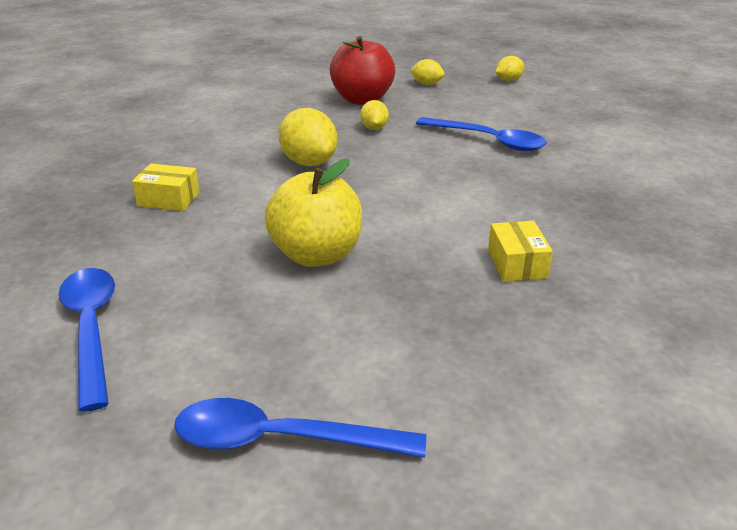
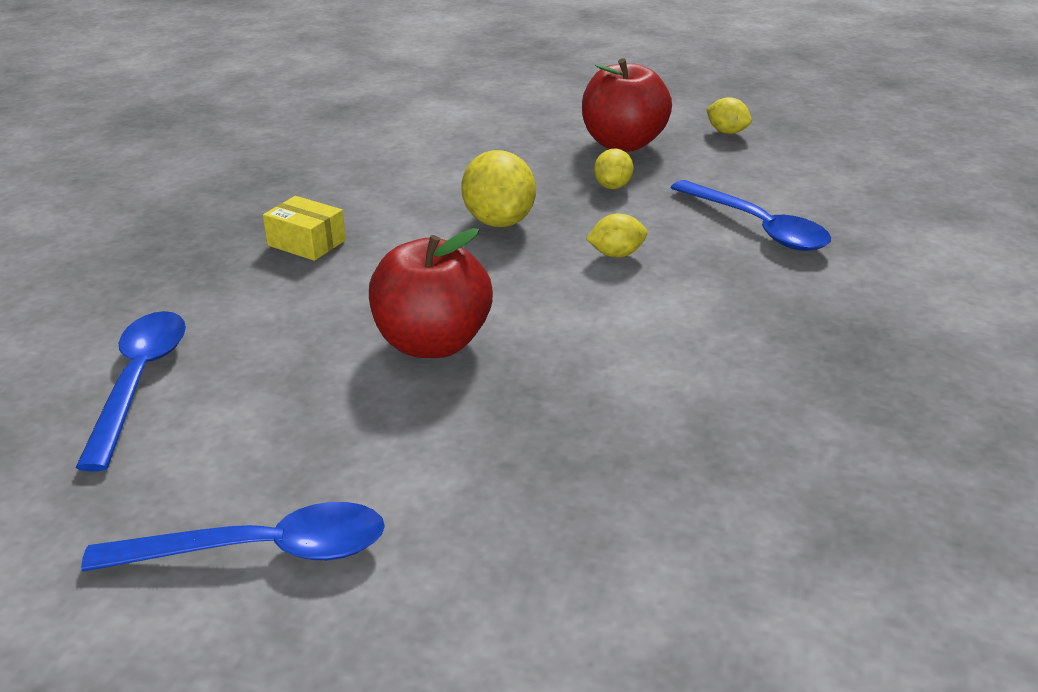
camera: 20 degrees right, 0 degrees up
(282, 440) = (260, 551): blue spoon -> blue spoon turned 150 degrees clockwise
(316, 255) = (433, 343): yellow apple -> red apple
(508, 80) = (850, 141): yellow lemon -> yellow lemon (616, 254)
(517, 264) = (676, 403): yellow box -> none

